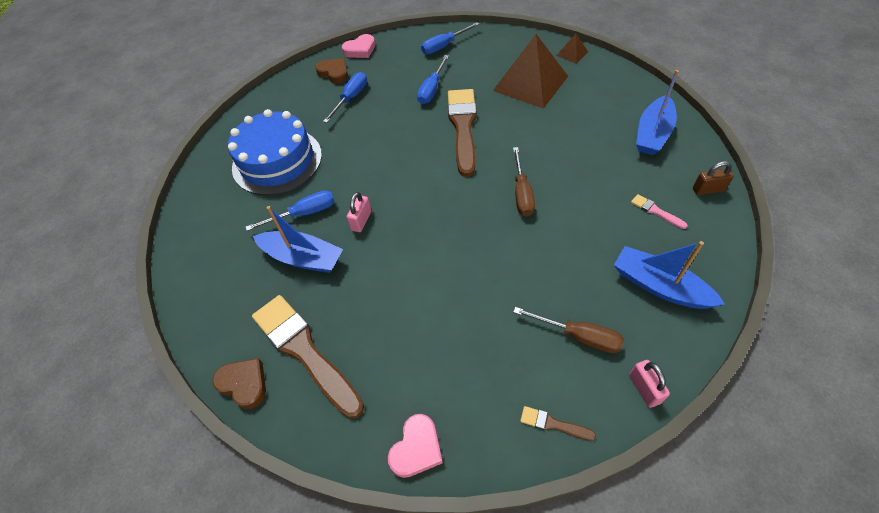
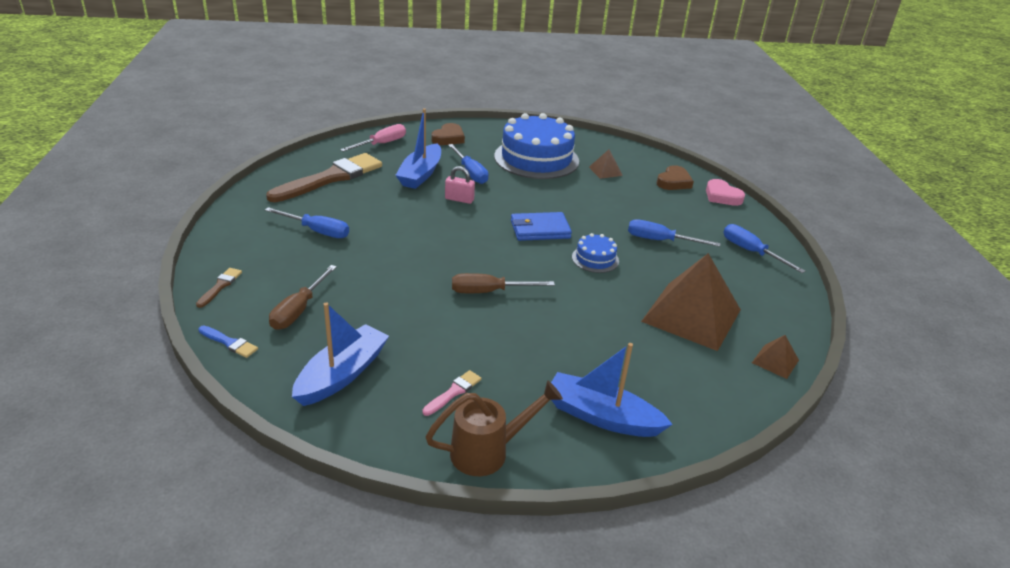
camera: 80 degrees right, 20 degrees down
(216, 306) = (381, 144): none -> pink screwdriver
(244, 384) = (311, 158): brown heart -> brown heart (448, 138)
(309, 113) = (605, 171): none -> brown pyramid
(351, 98) = (633, 192): blue screwdriver -> blue screwdriver (317, 231)
(416, 448) = (231, 223): pink heart -> none
(418, 160) = (540, 229): none -> blue wallet
(463, 127) = (595, 259): brown brush -> blue cake
(644, 388) = (229, 343): pink padlock -> blue brush
(708, 189) = (489, 451): brown padlock -> brown watering can

